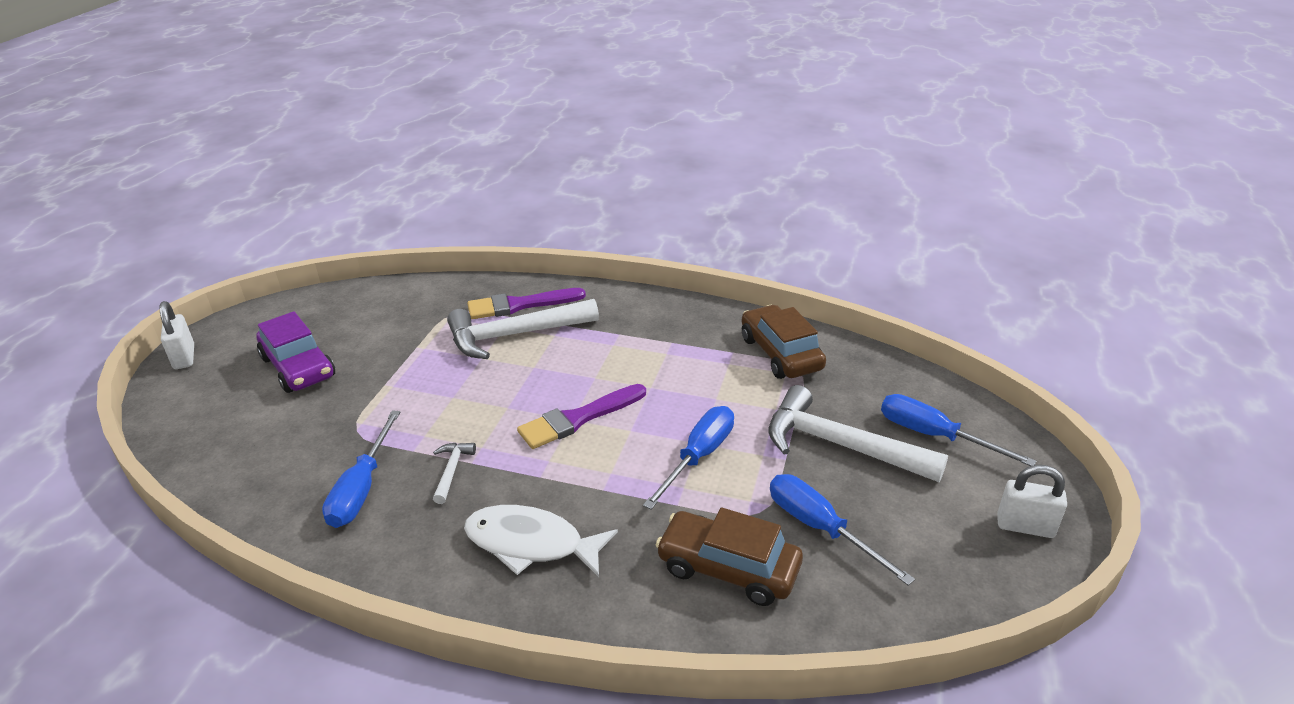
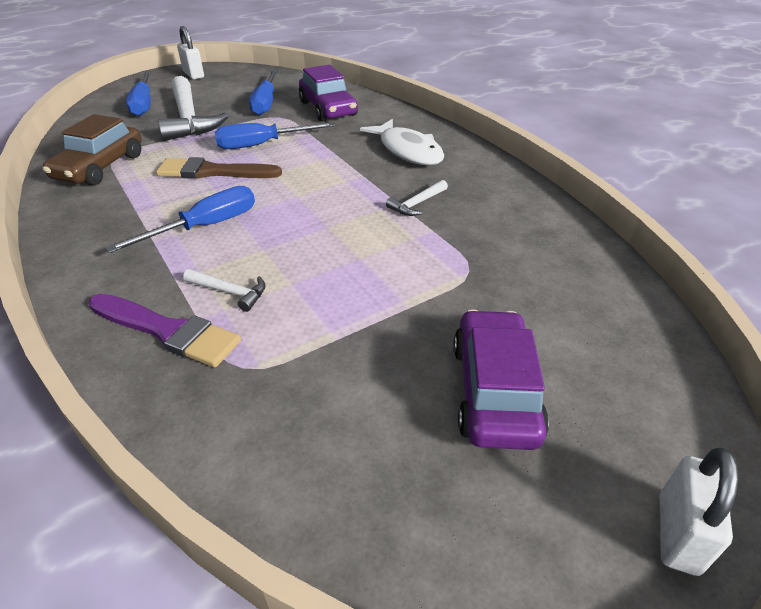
camera: 140 degrees left, 5 degrees up
(361, 488) = (492, 222): blue screwdriver -> blue screwdriver (205, 226)
(514, 335) = (230, 292): white hammer -> white hammer, size x0.44
(578, 419) = (293, 194): purple brush -> none
(683, 401) = (213, 172): none -> brown brush
(728, 568) = (328, 109): brown car -> purple car

